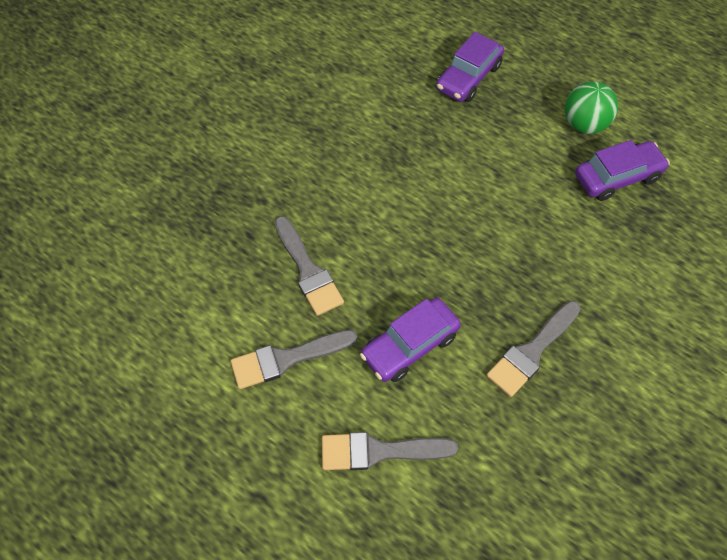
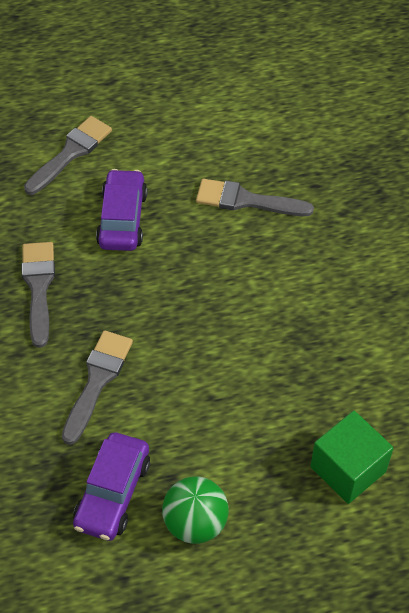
camera: 130 degrees right, 5 degrees down
(287, 359) = (186, 146): grey brush -> grey brush (97, 381)
(468, 77) = (348, 469): purple car -> green cube

